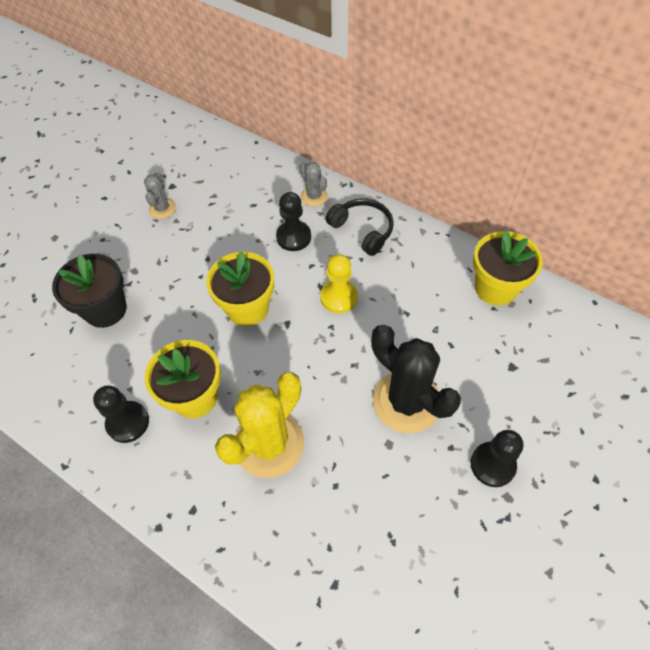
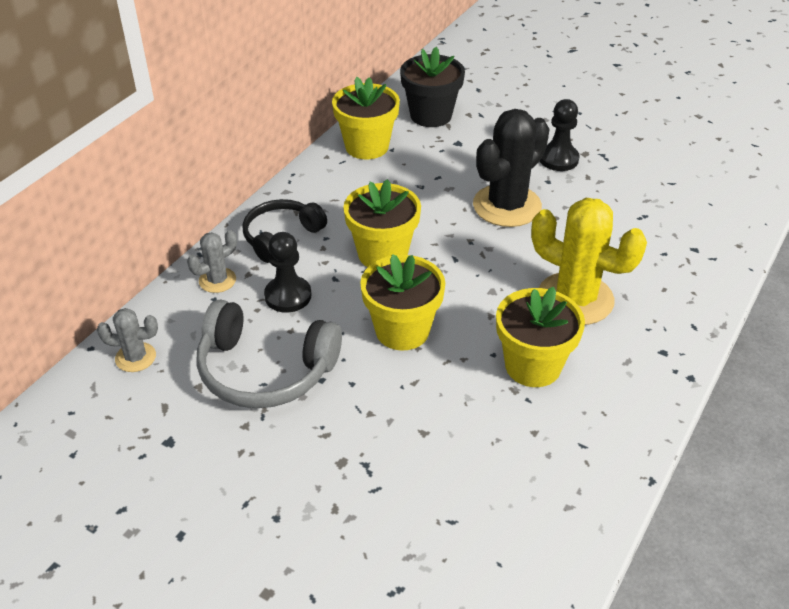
camera: 95 degrees left, 15 degrees down
(105, 309) = (414, 484): black flower pot -> black flower pot (431, 115)
(128, 422) = (580, 425): black pawn -> none
(162, 208) = (218, 446): grey cactus -> grey cactus (135, 357)
(221, 228) = (265, 370): none -> grey headphones
(339, 297) = (382, 254): yellow pawn -> yellow flower pot

